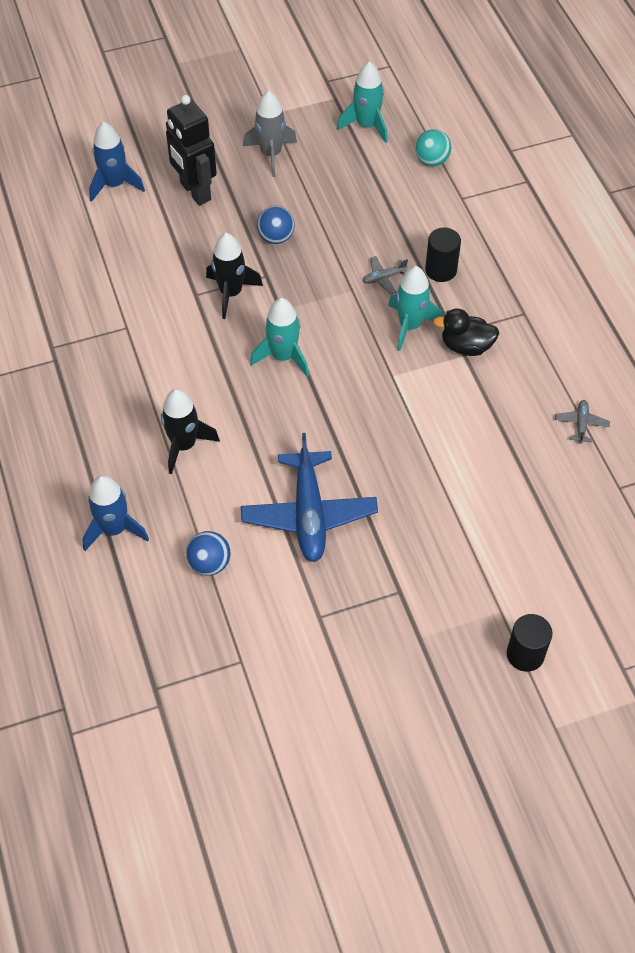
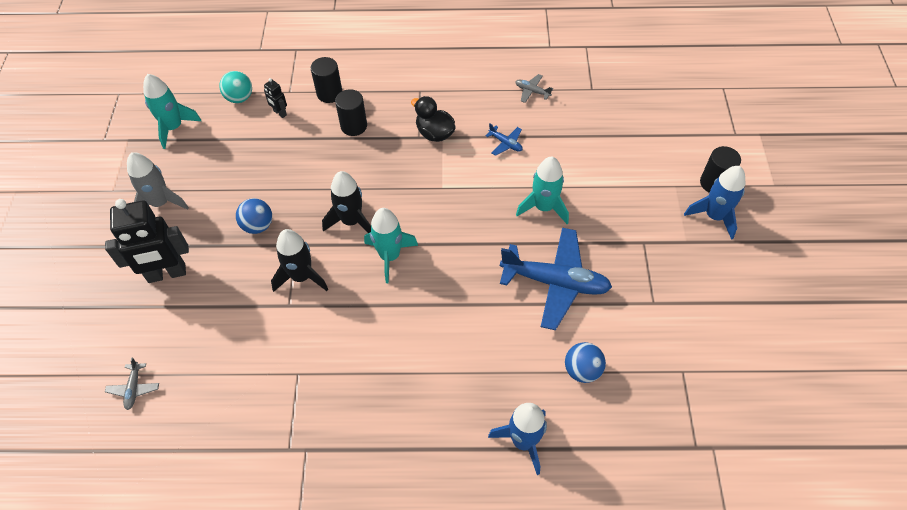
camera: 70 degrees left, 0 degrees up
(114, 184) = (114, 340): blue rocket -> blue rocket (714, 216)
(184, 445) = (452, 358): black rocket -> black rocket (351, 221)
(384, 278) = (342, 164): grey plane -> grey plane (134, 388)
(410, 325) = (398, 161): turquoise rocket -> turquoise rocket (544, 207)
(427, 201) = (280, 113): none -> black robot
(466, 346) = (434, 133): black duck -> black duck turned 105 degrees clockwise
(477, 233) = (329, 93): none -> black cylinder
(484, 418) = (505, 143): none -> blue plane

